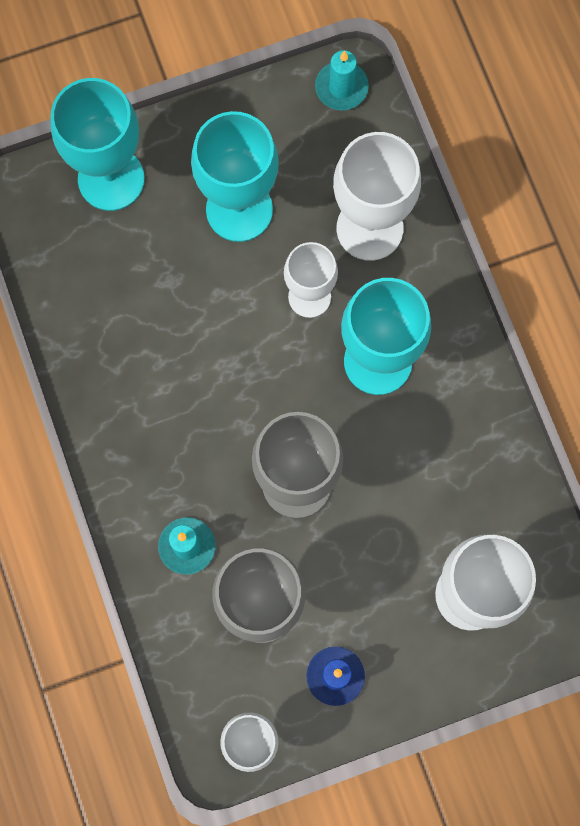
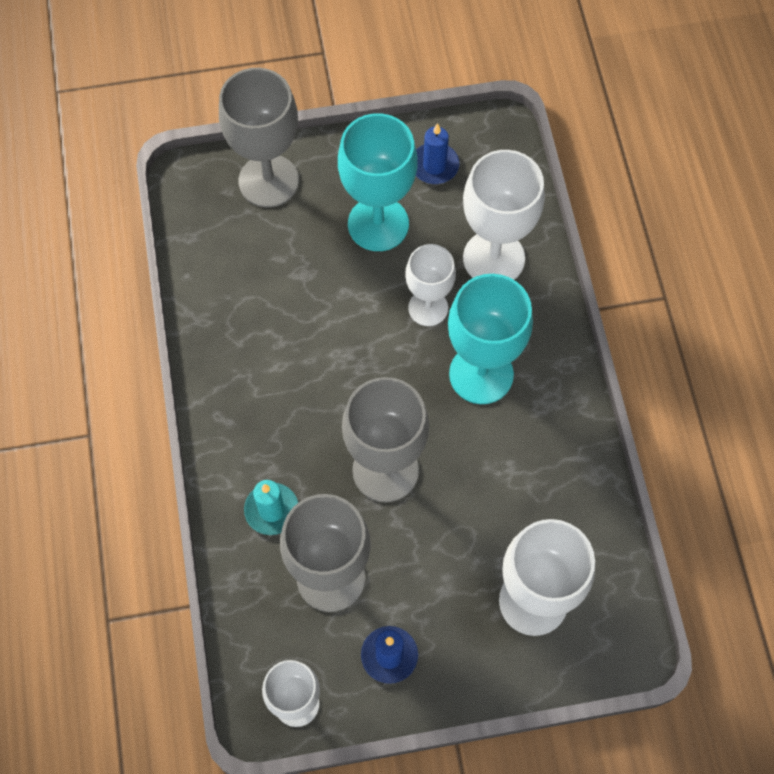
camera: 10 degrees right, 10 degrees down
(111, 179) = (268, 181): turquoise goblet -> grey goblet
(288, 131) = (434, 165): none -> blue candle
(341, 87) = (489, 137): turquoise candle -> none

